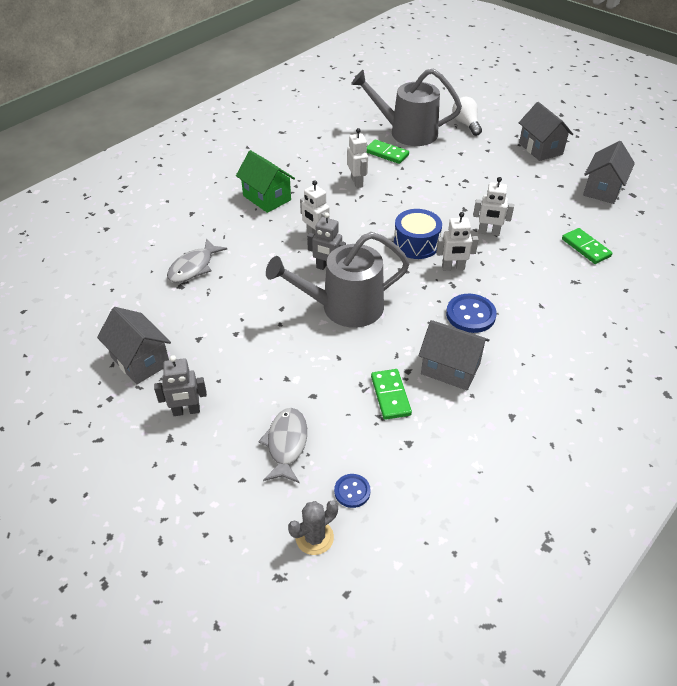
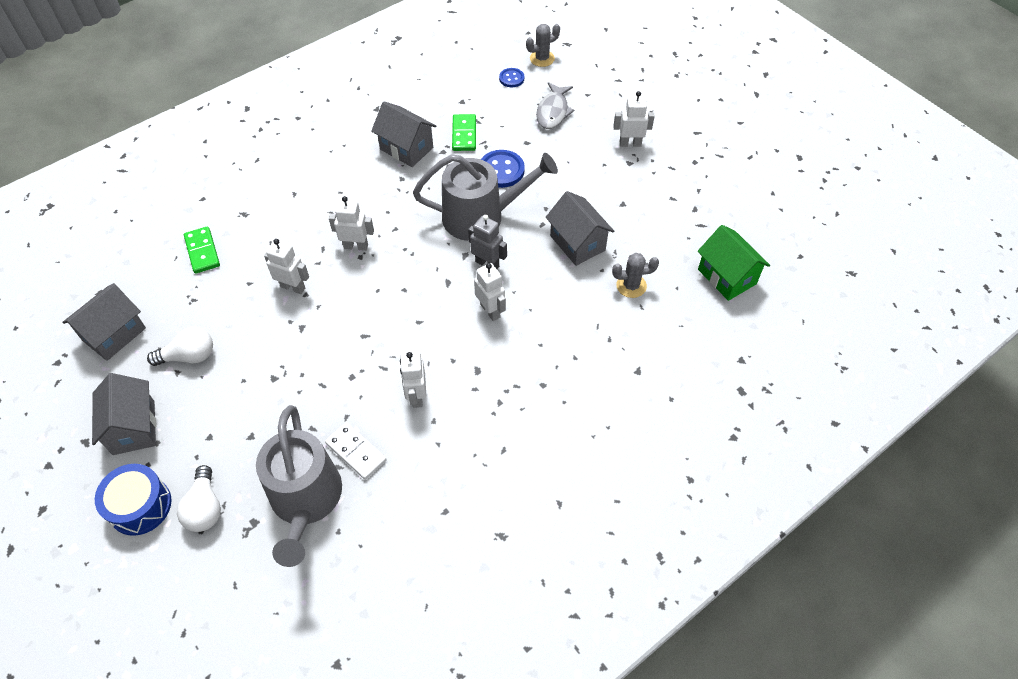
camera: 170 degrees left, 10 degrees up
(140, 361) = (674, 190): grey house -> grey house (577, 243)
(186, 411) = (630, 144): grey robot -> white robot
(193, 267) = (631, 286): grey fish -> grey cactus
(267, 198) = (540, 384): green house -> green house (726, 276)
(386, 153) = (356, 452): green domino -> white domino
(407, 132) = (305, 500): grey watering can -> grey watering can turned 60 degrees clockwise
(416, 244) = (381, 283): blue drum -> blue drum (140, 506)
(470, 315) = (365, 193): blue button -> blue button (501, 170)
(536, 184) = (189, 356): none -> white light bulb

